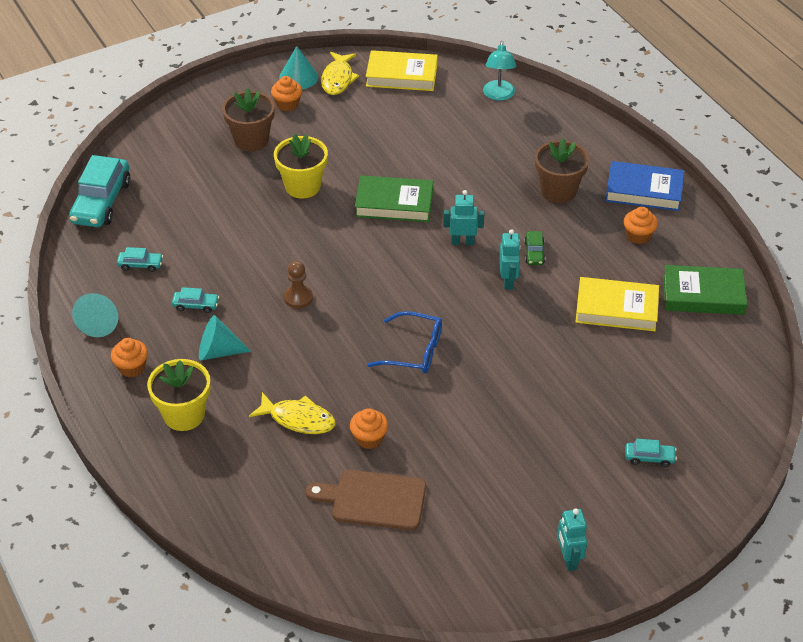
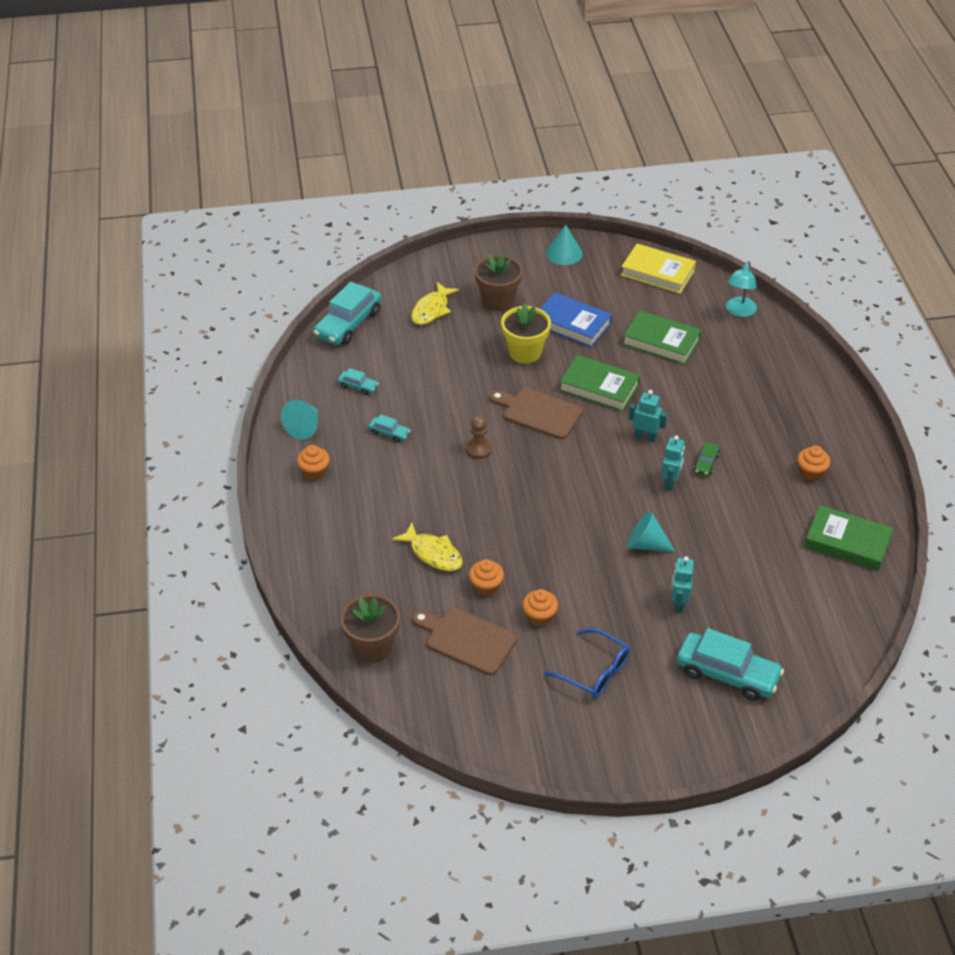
camera: 20 degrees right, 0 degrees up
(184, 415) = (340, 523): yellow flower pot -> none
(218, 351) = (391, 477): turquoise cone -> turquoise cone (646, 544)
(287, 104) = (543, 275): orange cupcake -> orange cupcake (539, 616)
(338, 79) = (598, 263): yellow fish -> yellow fish (431, 310)
(344, 244) = (539, 413): none -> brown cutting board
(414, 351) = (558, 522): blue glasses -> blue glasses (594, 671)
(436, 143) = (661, 341): none -> green book
(558, 191) = (754, 413): brown flower pot -> brown flower pot (372, 647)
(568, 559) = (613, 740): turquoise robot -> turquoise robot (678, 603)
(616, 309) = (759, 533): yellow book -> none
(644, 190) = (836, 432): blue book -> blue book (572, 324)
(649, 458) = (727, 674): turquoise car -> turquoise car, size x2.16

